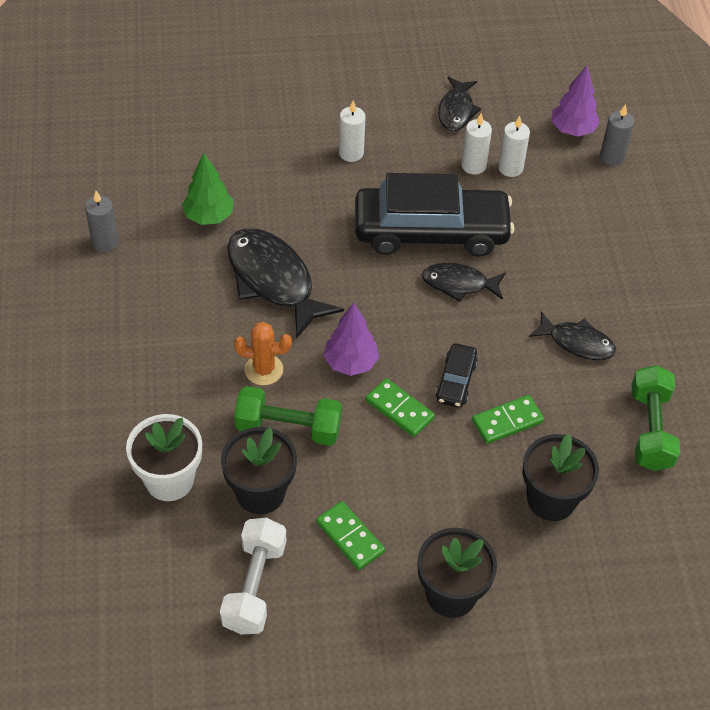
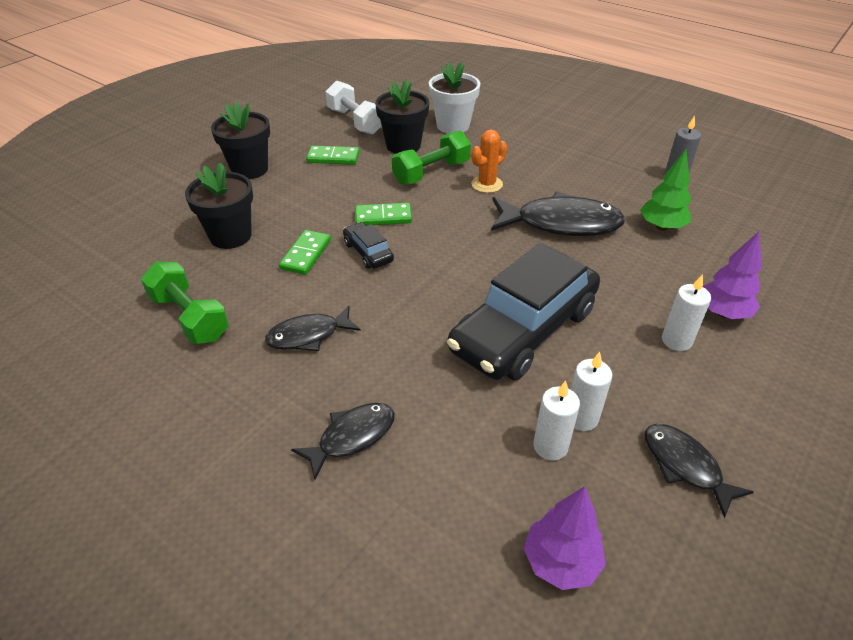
camera: 135 degrees right, 10 degrees down
(351, 363) = (446, 218): purple tree -> purple tree (723, 313)
(459, 284) = (448, 309): black fish -> black fish (352, 437)
(612, 157) = (478, 564): grey candle -> none

